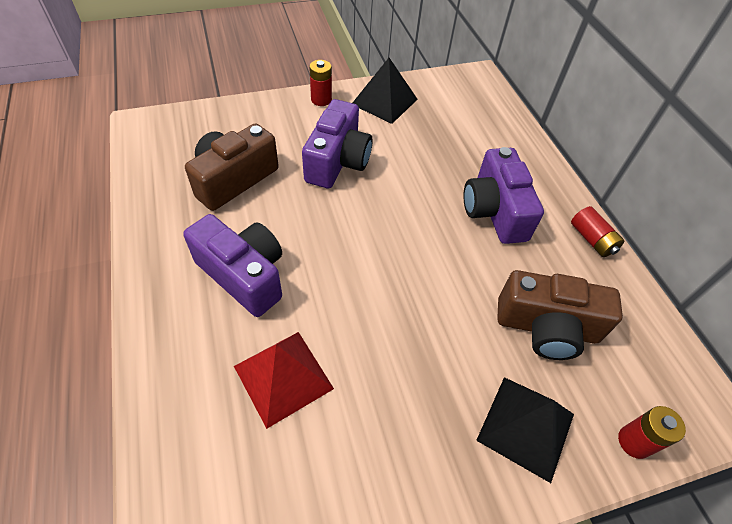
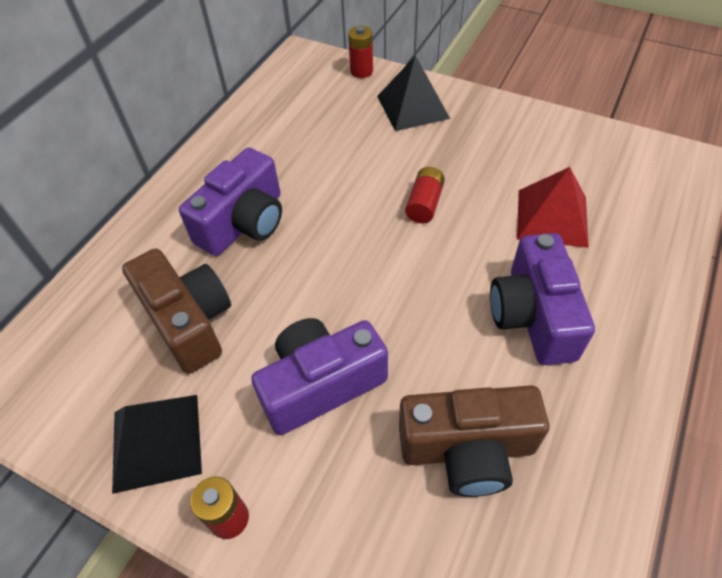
camera: 130 degrees left, 0 degrees up
(547, 327) = (329, 134): brown camera -> brown camera (189, 322)
(592, 239) = (209, 156): red battery -> red battery (424, 204)

